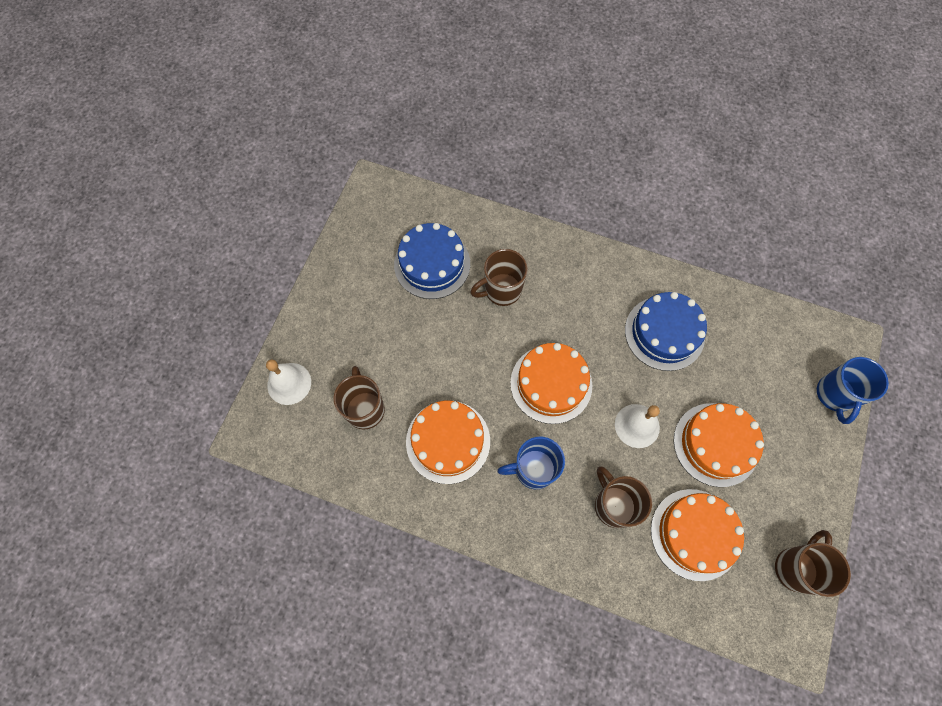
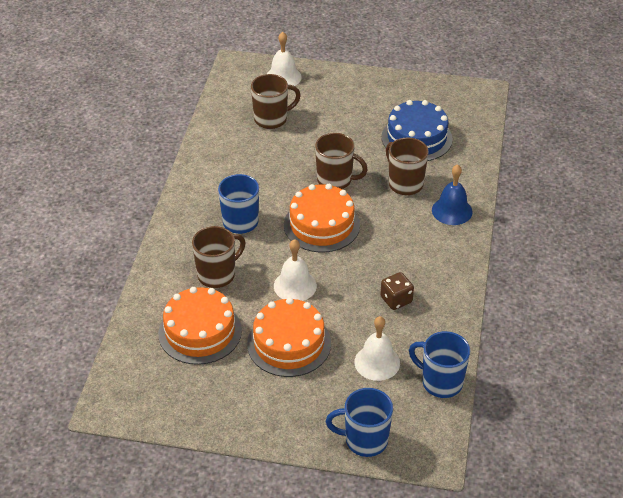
camera: 80 degrees right, 25 degrees down
(448, 441) = (254, 168): orange cake -> none
(548, 256) = (452, 211): none -> blue bell
(664, 333) = (396, 300): blue cake -> brown dice
(743, 366) = (377, 362): none -> white bell
(768, 317) = (440, 382): none -> blue mug
(795, 568) = (178, 407): brown mug -> brown mug (335, 180)

